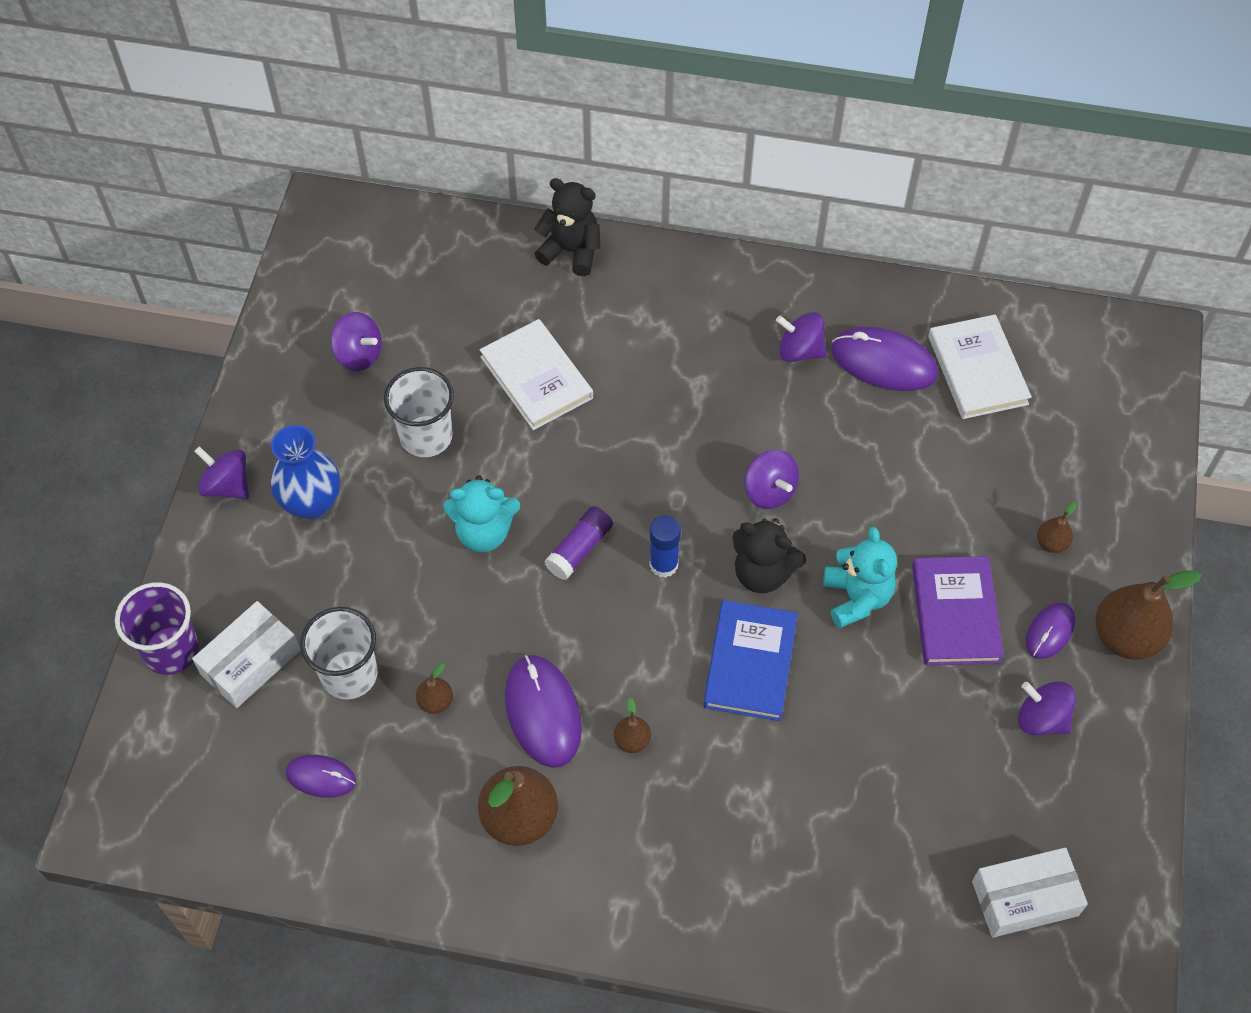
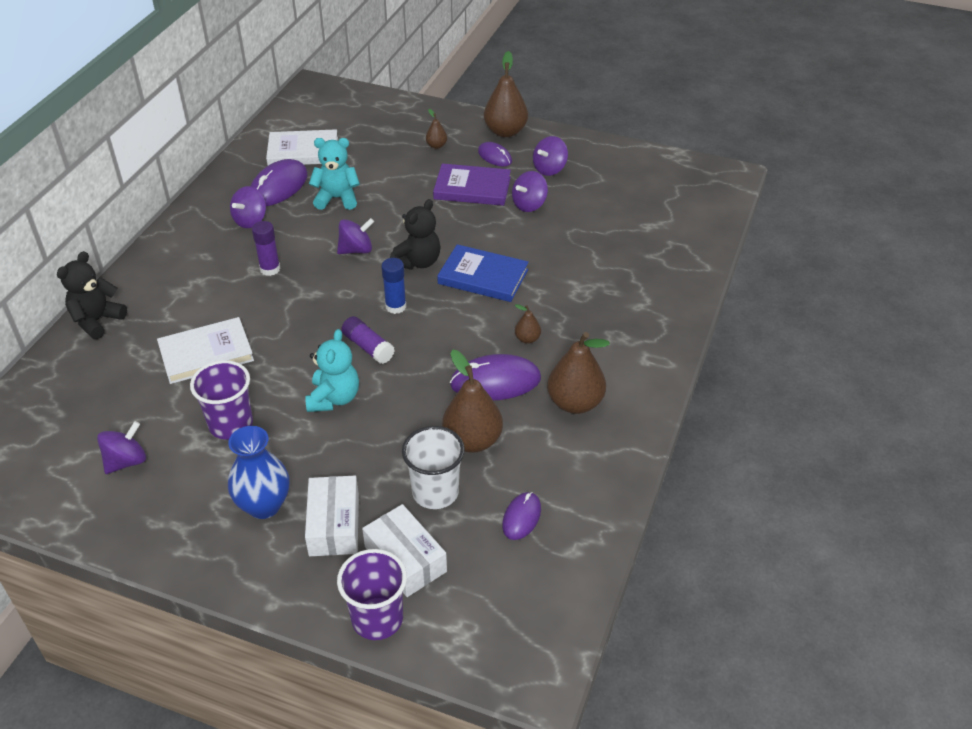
camera: 80 degrees left, 15 degrees down
(227, 486) = (220, 566): purple spinning top -> purple spinning top (529, 205)
(426, 436) = (231, 424): white cup -> purple cup
(435, 702) = (472, 441): brown pear -> brown pear, size x2.08
(705, 400) = (270, 269): none -> purple glue stick
(856, 598) = (449, 225): turquoise teddy bear -> turquoise teddy bear (337, 198)
(1024, 898) = (658, 194): white box -> white box (334, 525)

